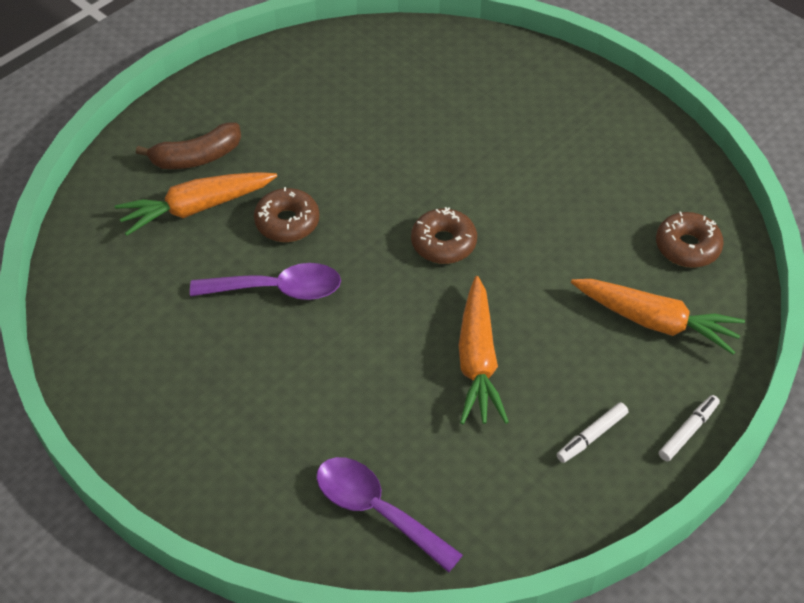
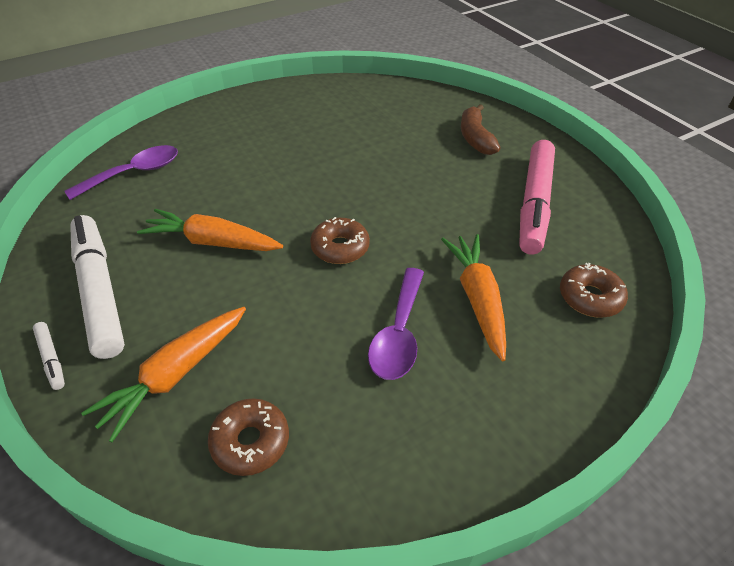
camera: 105 degrees right, 5 degrees down
(196, 208) = (424, 133): orange carrot -> orange carrot (477, 299)
(277, 289) = (333, 158): purple spoon -> purple spoon (398, 334)
(287, 222) = (395, 170): brown donut -> brown donut (590, 297)
(316, 99) = (534, 203): none -> pink marker
(591, 436) = (99, 291): white marker -> white marker, size x2.39

